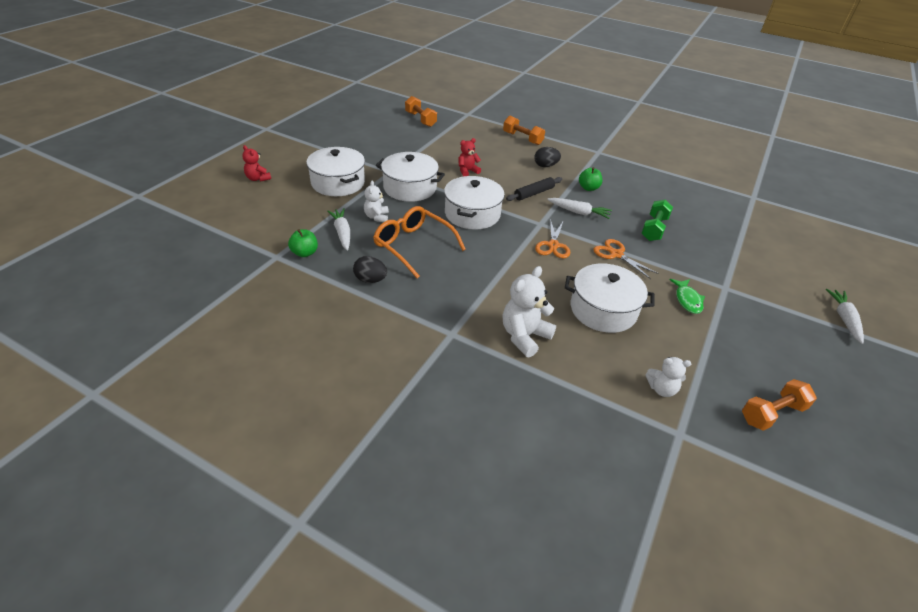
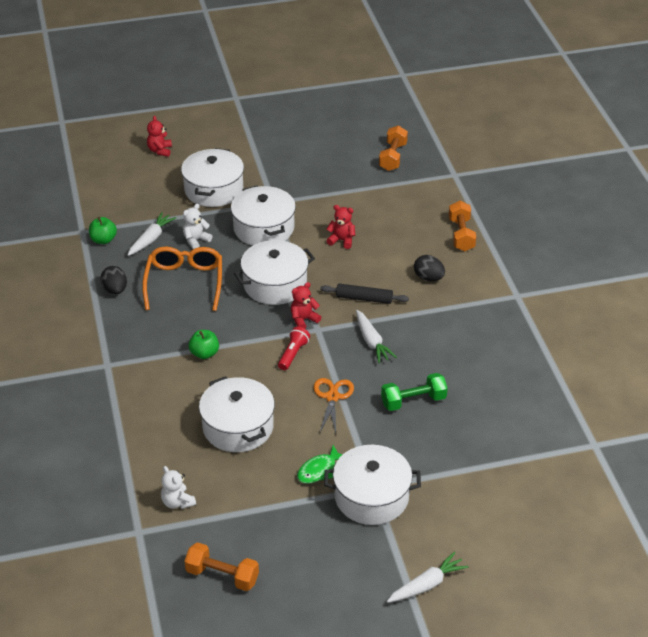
camera: 50 degrees right, 0 degrees up
(523, 223) = (303, 320): none -> red teddy bear
(524, 336) = (150, 401): white teddy bear -> none
(553, 245) = (293, 354): orange scissors -> red flashlight
(588, 188) = (428, 325): green apple -> green apple (204, 353)
(735, 293) = (371, 497): none -> white pot

